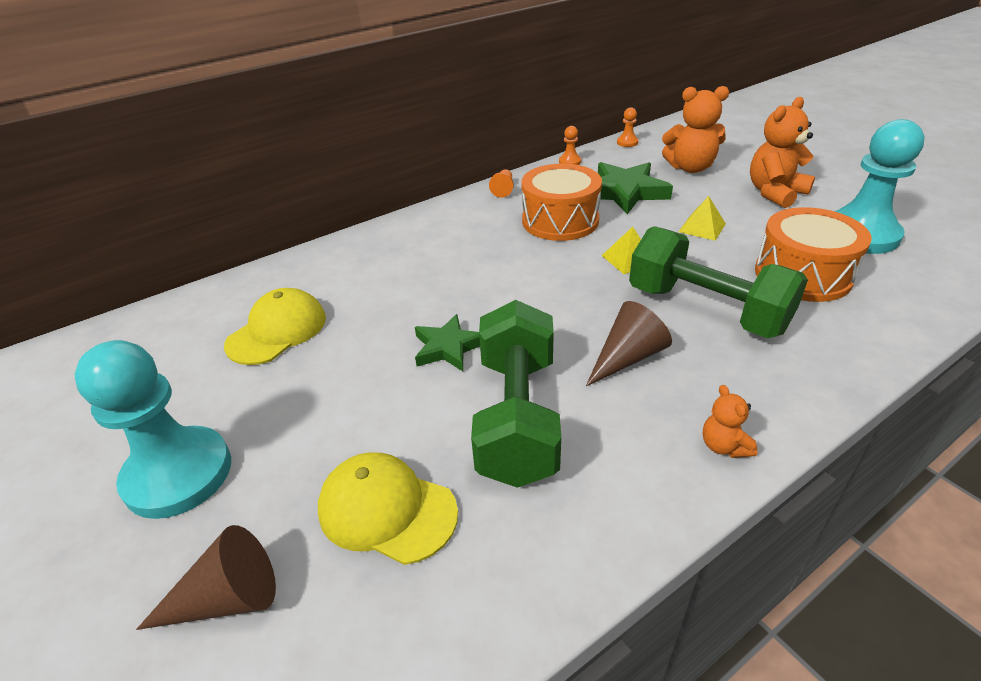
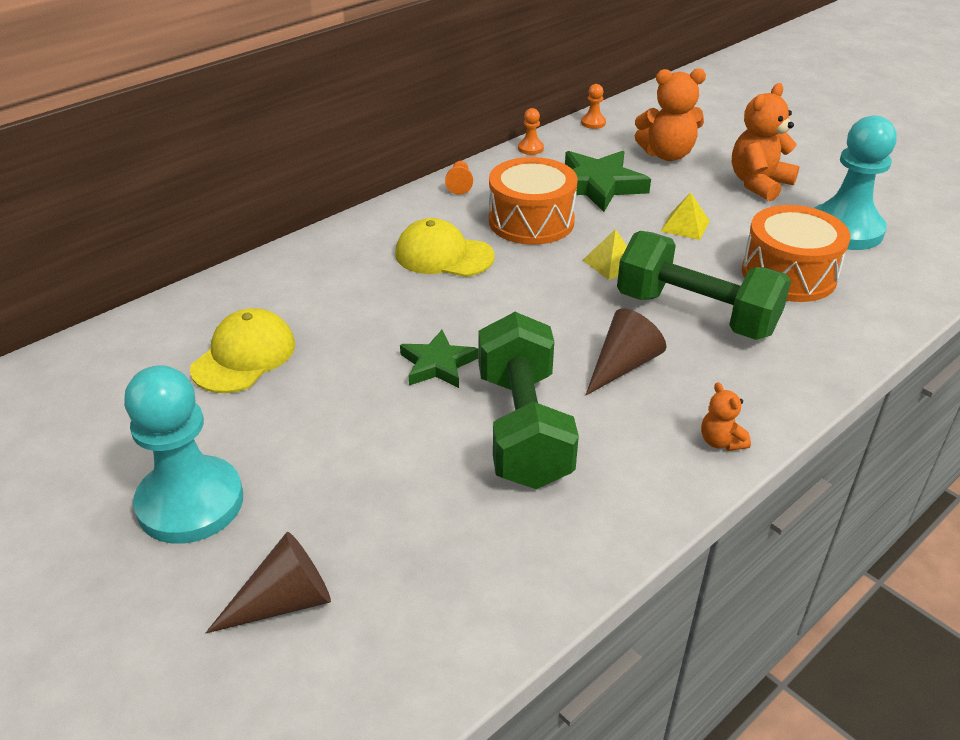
camera: 10 degrees left, 0 degrees up
(387, 510) = (414, 518): yellow cap -> yellow cap (443, 255)

